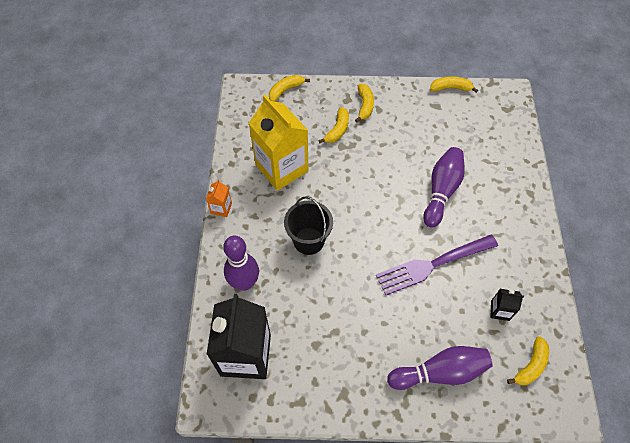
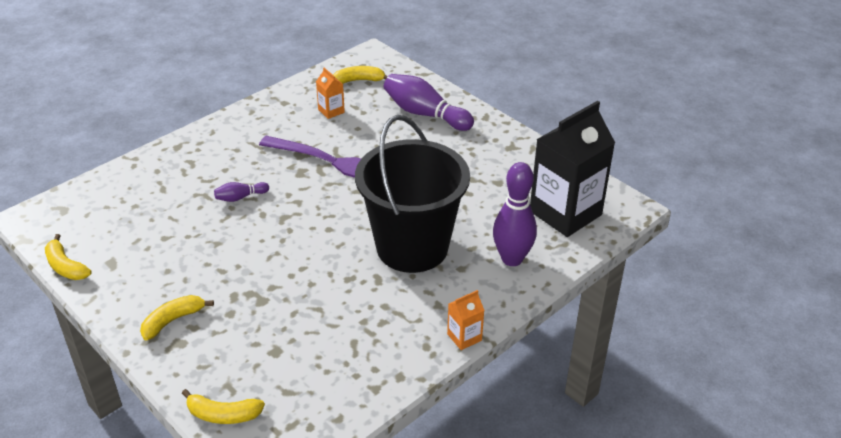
camera: 135 degrees left, 20 degrees down
(281, 168) = (352, 327): yellow carton -> none
(309, 241) = (412, 247): black bucket -> black bucket, size x1.78
(337, 130) = (240, 319): yellow banana -> none
(441, 191) = (240, 197): purple bowling pin -> purple bowling pin, size x0.49
(500, 310) = (331, 111): black carton -> orange carton

